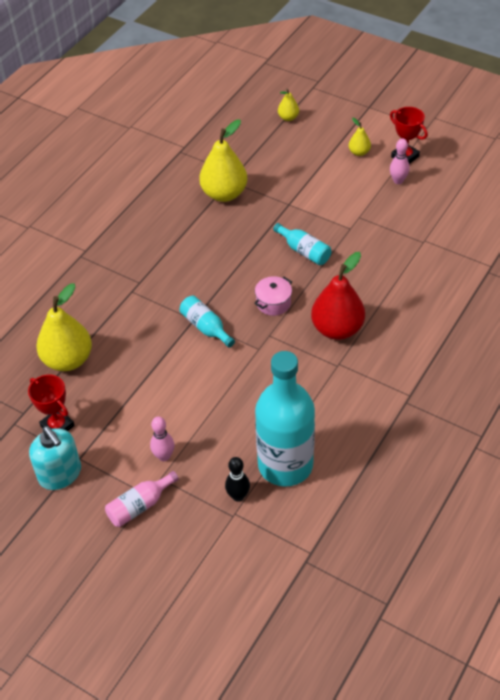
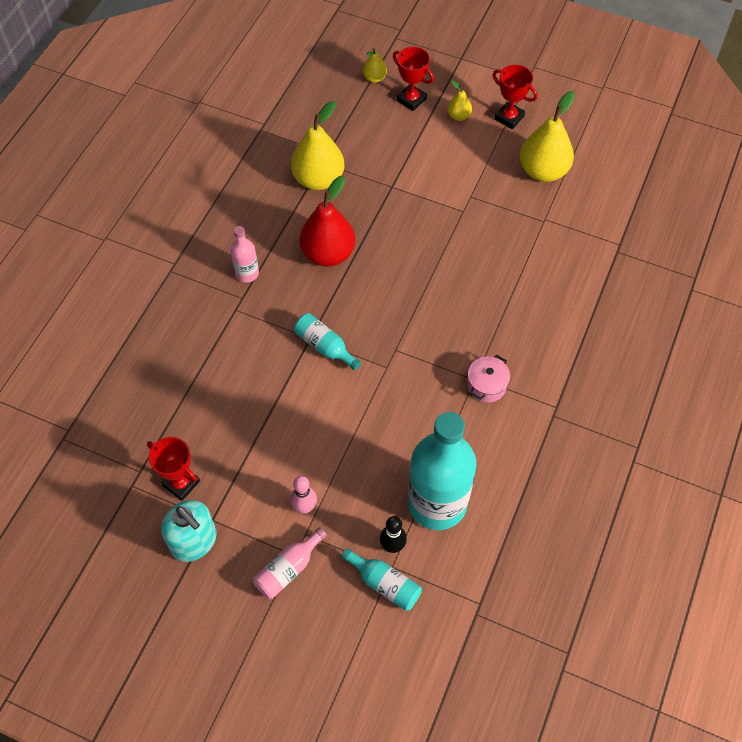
camera: 10 degrees left, 10 degrees up
(68, 360) = (178, 401): yellow pear -> yellow pear (543, 171)
(147, 263) = (247, 273): none -> pink bottle
(273, 303) = (394, 310): pink pot -> pink pot (486, 385)
(304, 251) = (417, 243): turquoise bottle -> turquoise bottle (384, 583)
(318, 137) = (411, 100): none -> red trophy
(337, 329) = (467, 335): red pear -> red pear (328, 254)
(398, 181) = (506, 148): pink bowling pin -> none

